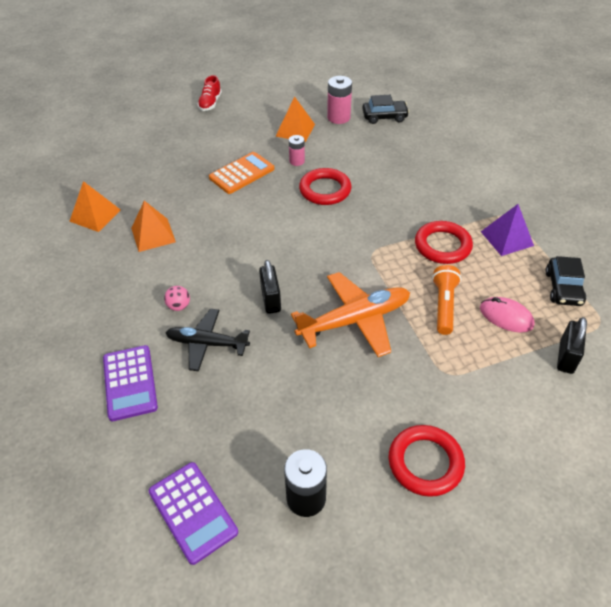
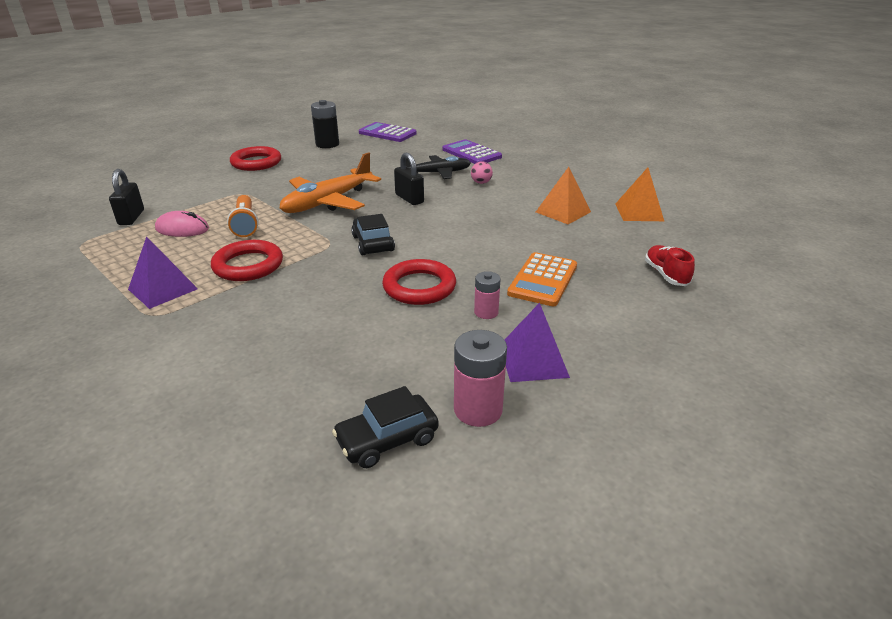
camera: 155 degrees right, 15 degrees down
(210, 103) = (730, 371): red shoe -> red shoe (666, 275)
(295, 130) = (533, 360): orange pyramid -> purple pyramid
(563, 288) = (109, 259): black car -> black car (373, 243)

